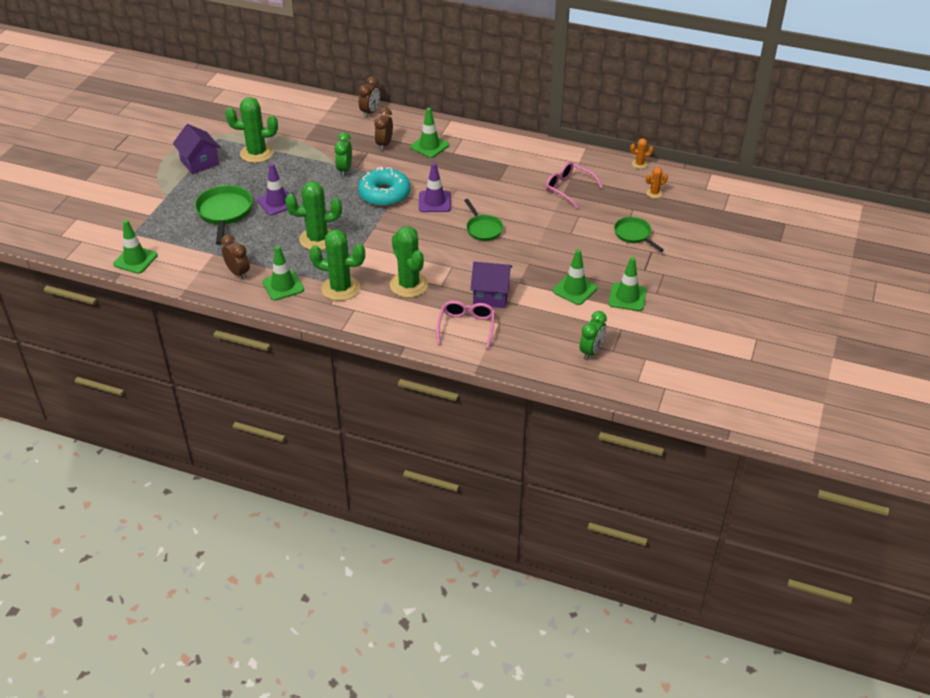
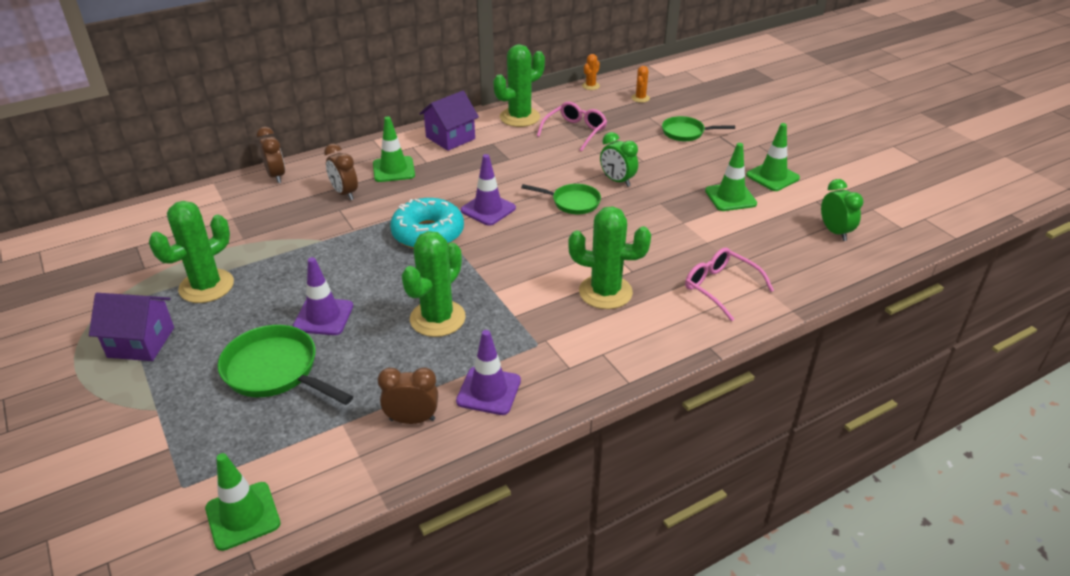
camera: 50 degrees left, 5 degrees down
(283, 286) = (488, 391): green traffic cone -> purple traffic cone
(340, 288) = (551, 345): green cactus -> green cactus (519, 117)
(344, 170) = (344, 239): green clock -> green clock (617, 181)
(491, 295) = (685, 248): purple house -> purple house (450, 138)
(568, 188) = (575, 131): pink glasses -> pink glasses turned 135 degrees clockwise

